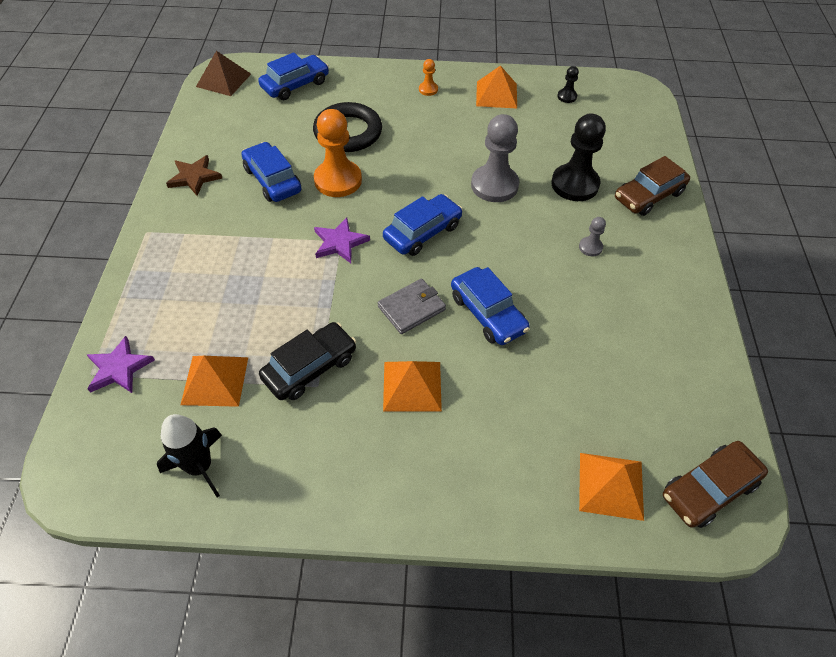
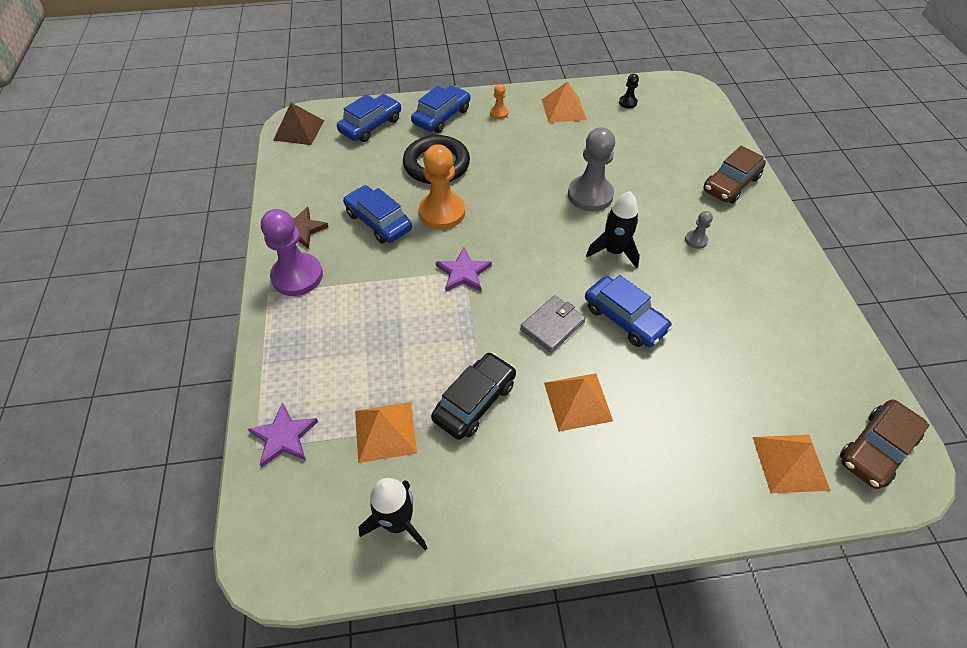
camera: 10 degrees left, 0 degrees up
(178, 220) = (297, 276): none -> purple pawn
(422, 232) = (538, 250): blue car -> blue car (442, 116)
(499, 245) = (614, 251): none -> black rocket
(574, 184) = (662, 183): black pawn -> none

